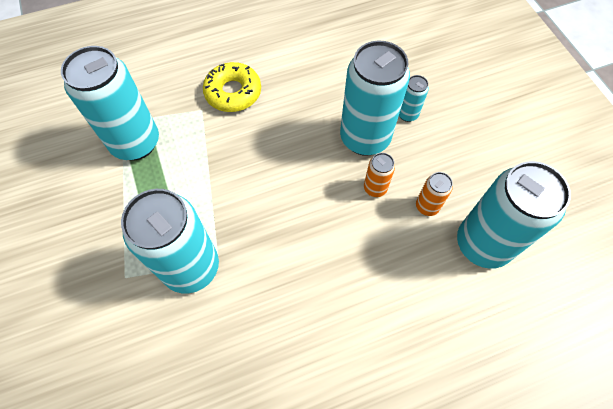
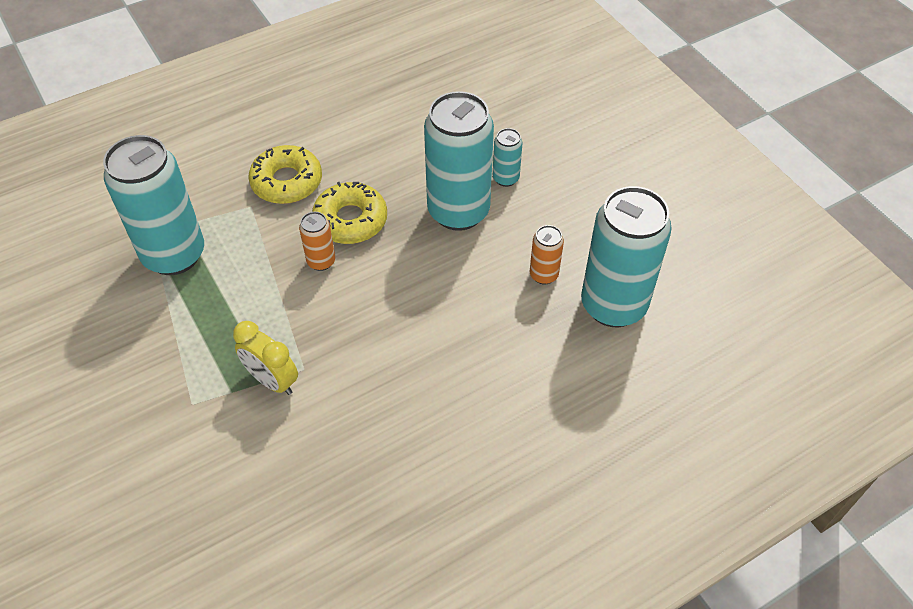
camera: 10 degrees left, 10 degrees down
(191, 267) = (272, 380): turquoise can -> yellow clock
(277, 133) = (350, 220): none -> yellow donut
(375, 188) = (479, 264): orange can -> orange can (321, 261)

